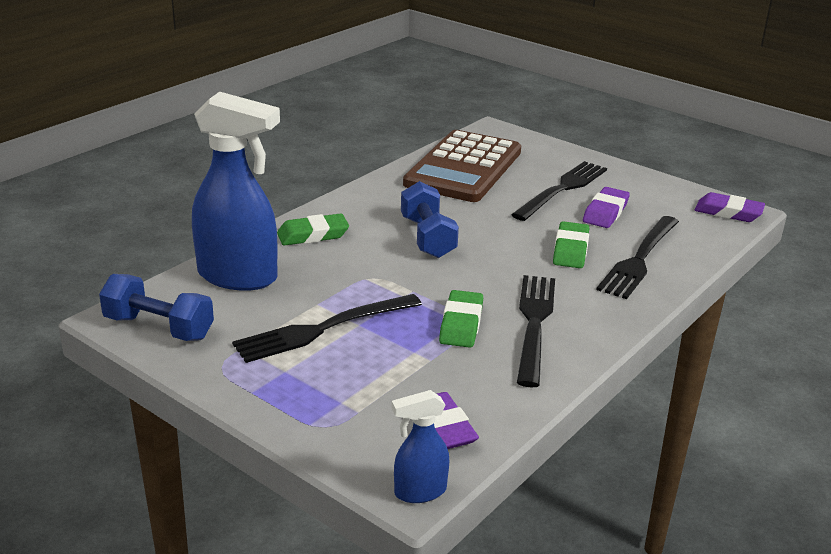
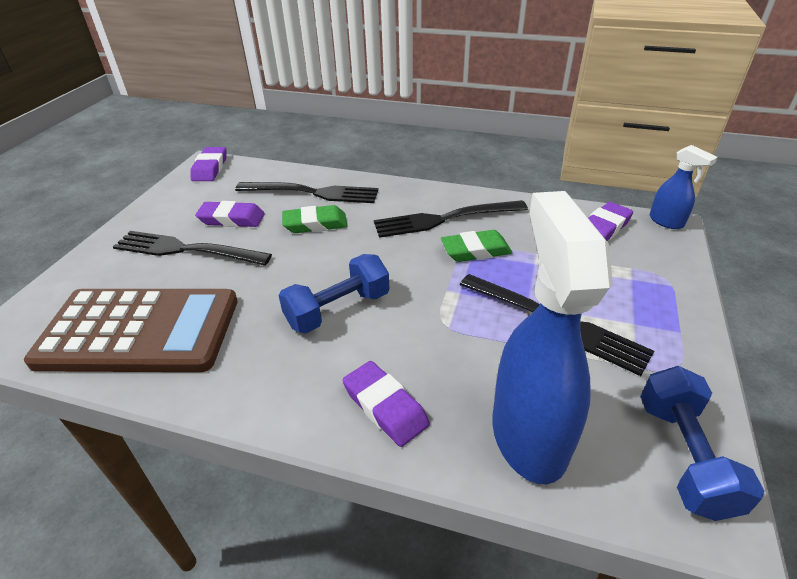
camera: 110 degrees left, 10 degrees up
(313, 235) = (385, 406): green eraser -> purple eraser

